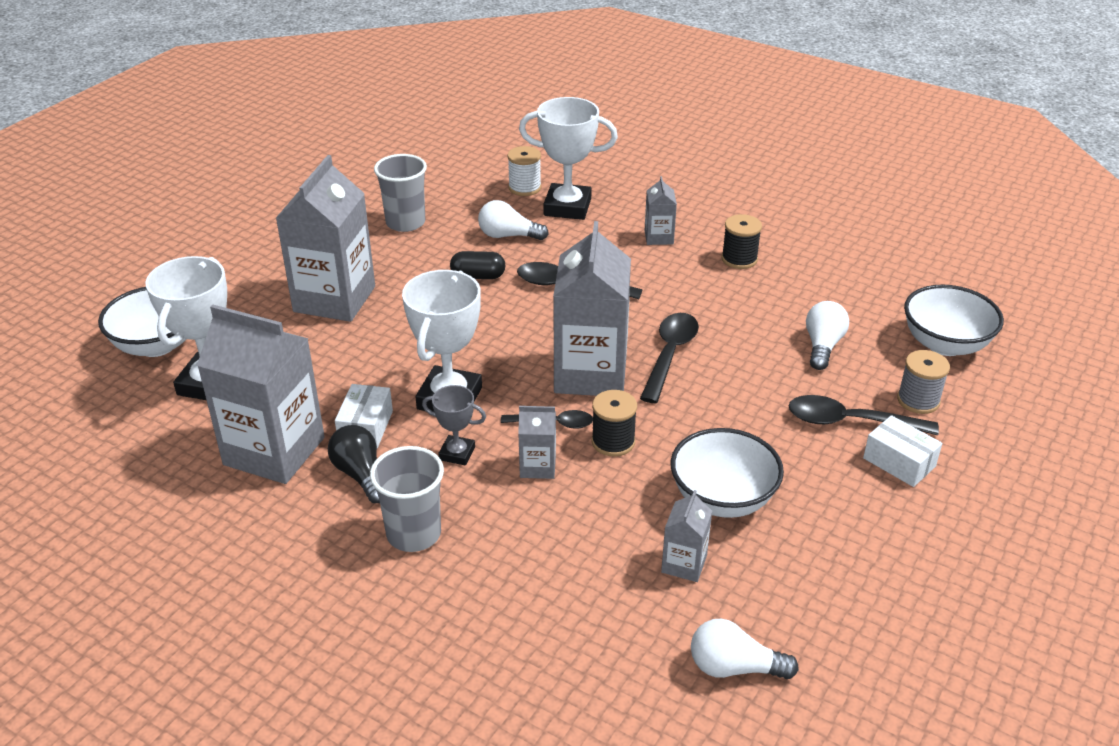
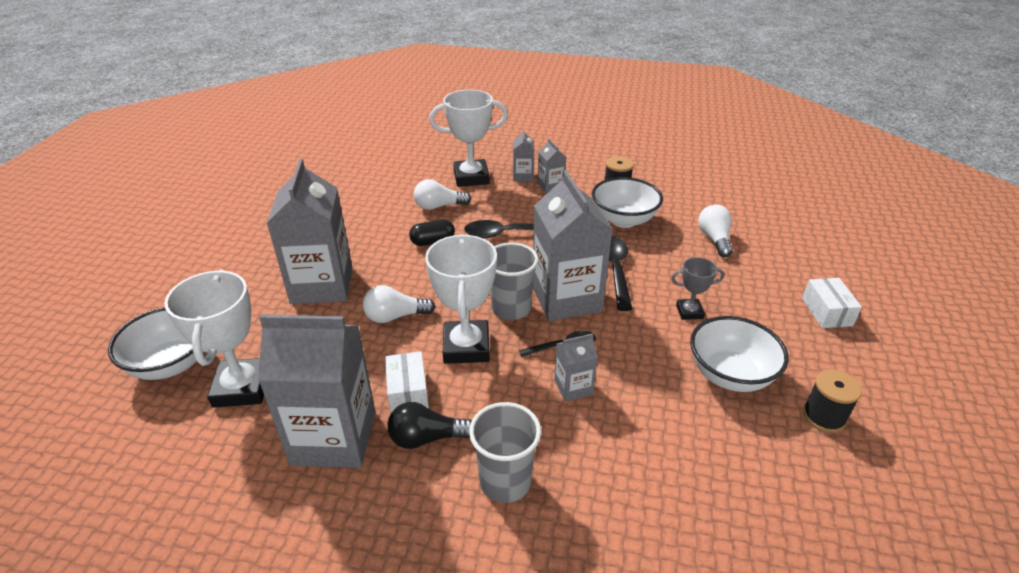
camera: 20 degrees left, 0 degrees up
(360, 475) = (426, 438): black light bulb -> black light bulb turned 45 degrees counterclockwise
(405, 223) = (351, 212): grey cup -> grey cup (511, 308)
(457, 453) = (500, 394): grey trophy -> grey trophy (689, 312)
(524, 188) = (431, 169): white spool -> none
(613, 442) = (618, 350): black spool -> black spool (823, 416)
(684, 564) = (740, 440): grey carton -> grey carton (523, 176)
(734, 667) = (843, 523): white light bulb -> white light bulb (395, 316)
(850, 422) = (773, 290): black spoon -> none
(899, 462) = (826, 312): white box -> white box turned 60 degrees clockwise
(918, 400) = (804, 263): grey spool -> none
(945, 344) = (790, 220): white bowl -> white bowl (623, 220)

